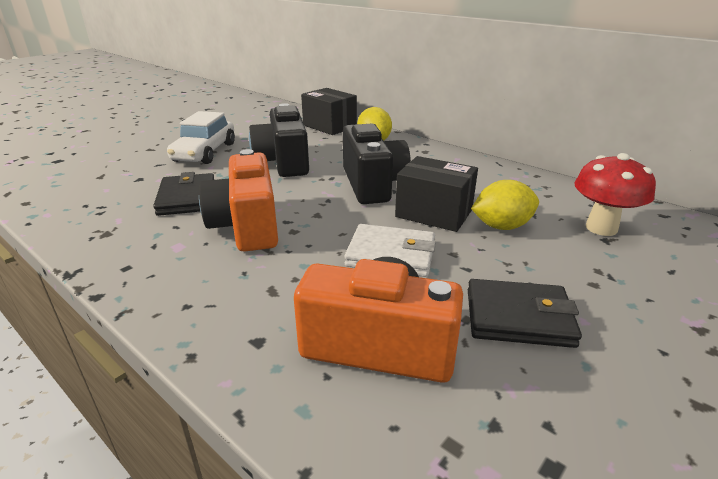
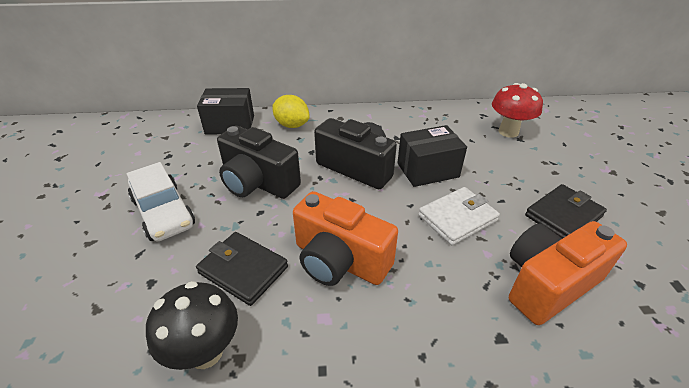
camera: 45 degrees left, 10 degrees up
(100, 221) = (205, 352): none -> black mushroom
(501, 226) = (471, 158): yellow lemon -> none

